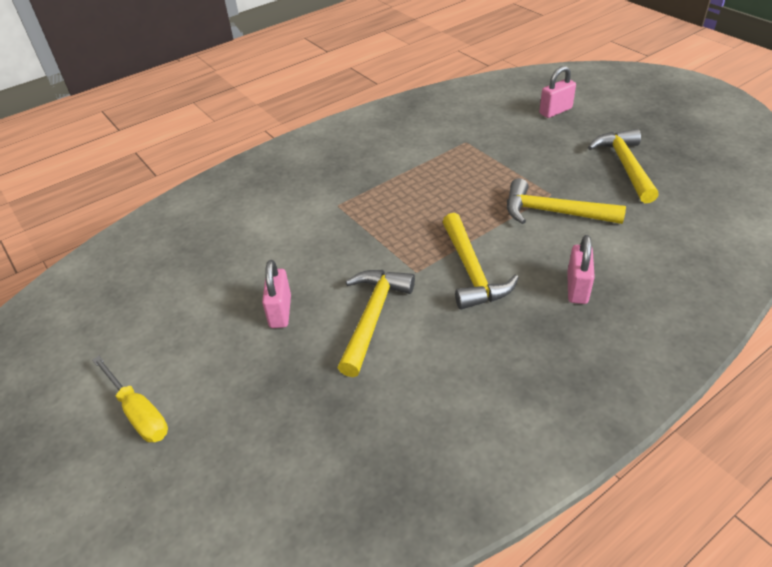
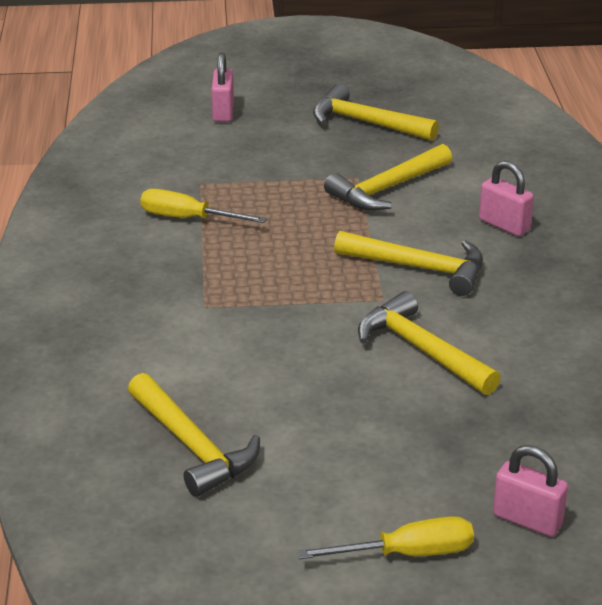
camera: 60 degrees left, 10 degrees down
(195, 266) = (192, 446): none -> yellow hammer
(280, 311) = (348, 406): pink padlock -> pink padlock (527, 520)
(422, 156) = (188, 218): none -> yellow screwdriver

